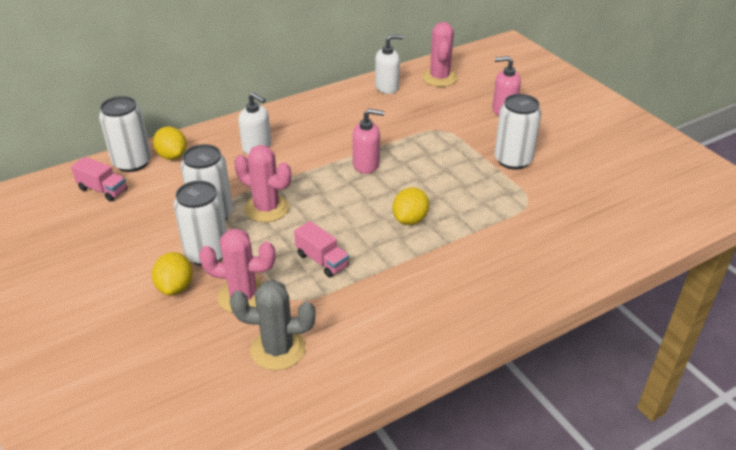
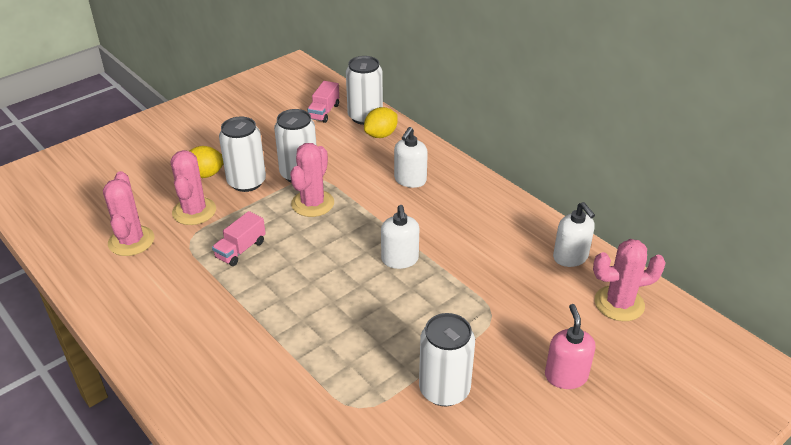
camera: 80 degrees right, 0 degrees up
(278, 349) = (131, 241): grey cactus -> pink cactus
(366, 165) = (400, 259): pink soap dispenser -> white soap dispenser
(410, 219) = (309, 303): yellow lemon -> none

